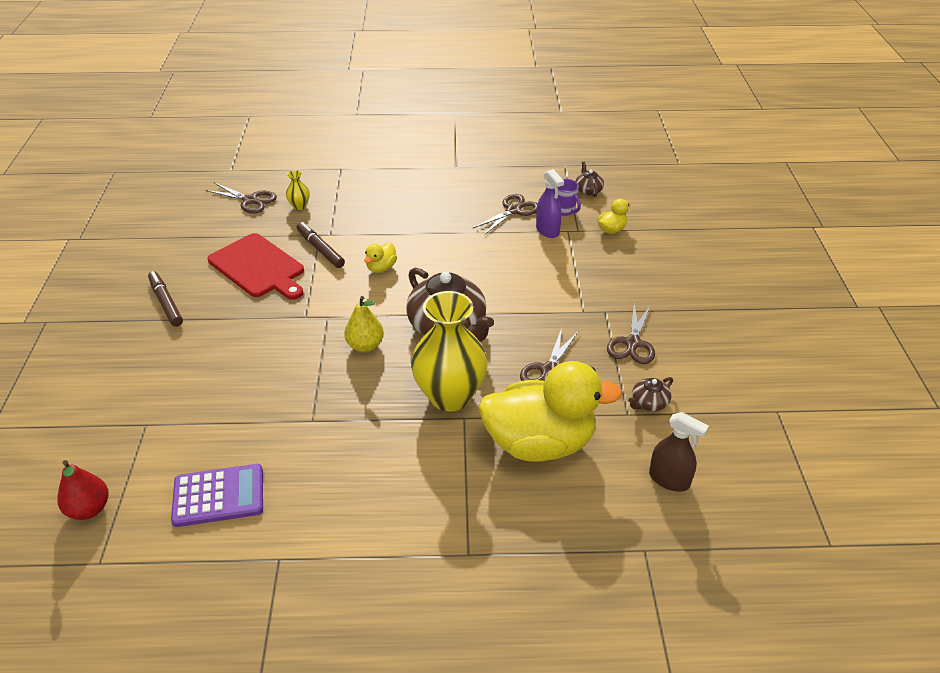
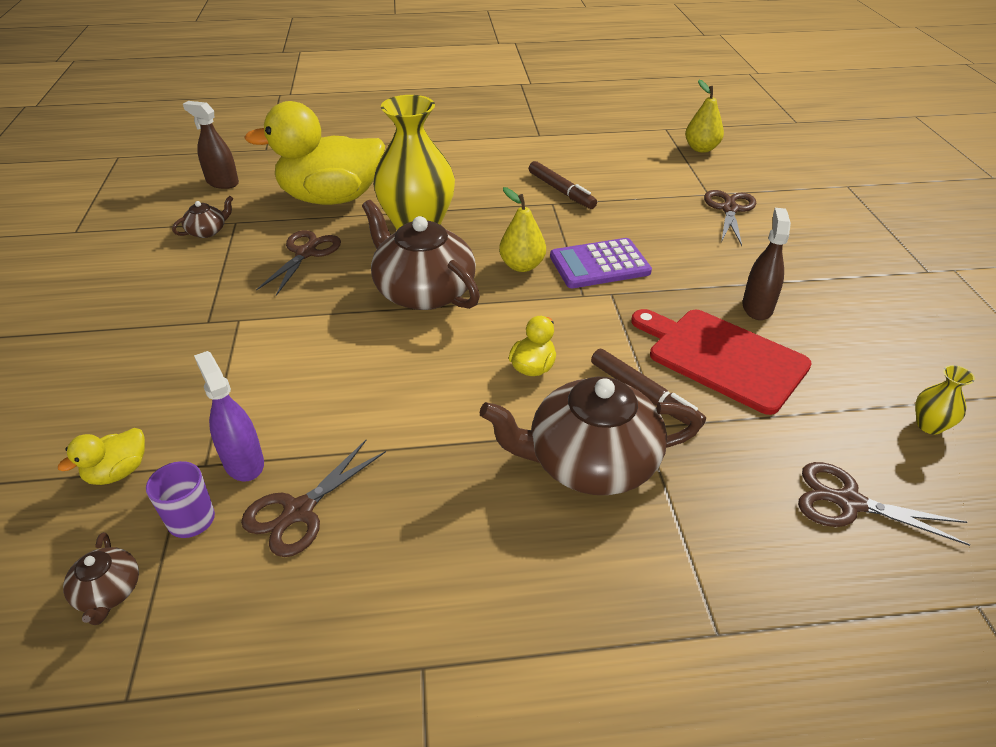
camera: 175 degrees right, 0 degrees up
(89, 509) = (701, 149): red pear -> yellow pear
(166, 303) = (805, 300): brown marker -> brown marker (561, 191)
(206, 299) = (757, 307): none -> brown spray bottle
(218, 496) = (605, 158): purple calculator -> purple calculator (599, 264)
(299, 206) = (739, 493): yellow vase -> yellow vase (929, 425)
(366, 221) = (590, 462): none -> brown teapot
(633, 343) = (192, 285): brown scissors -> brown scissors (729, 209)

